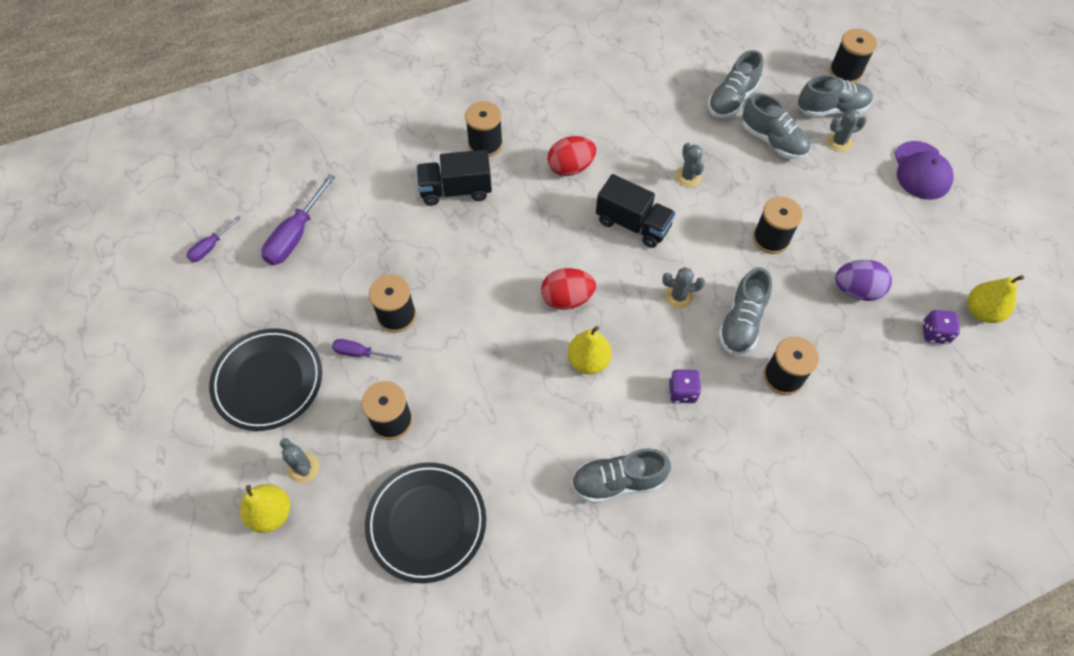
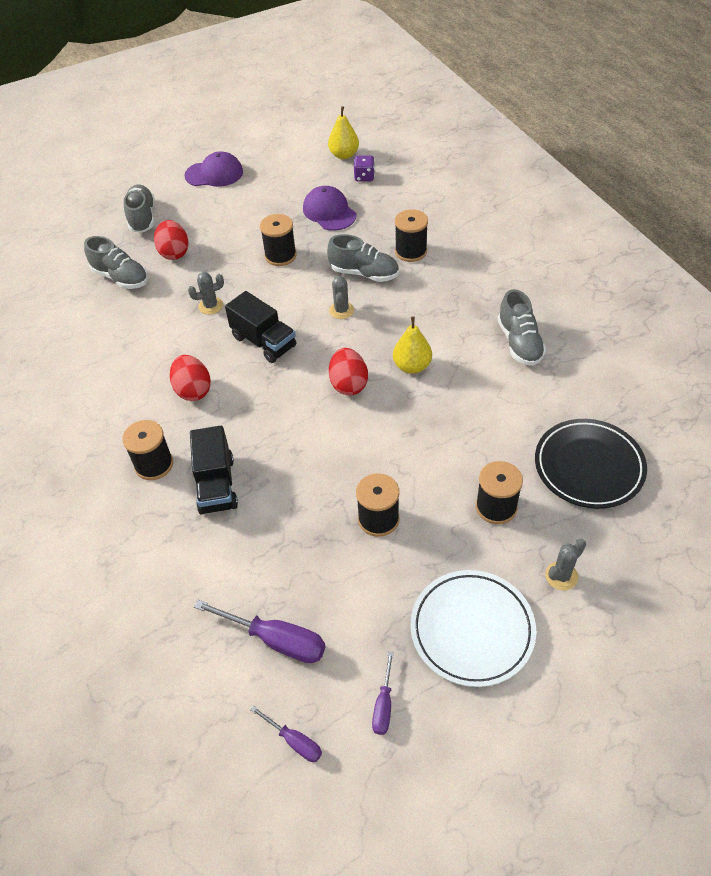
camera: 90 degrees left, 10 degrees down
(268, 381) = (472, 630): black plate -> white plate
(271, 513) = (615, 596): yellow pear -> none
(359, 353) = (426, 547): purple screwdriver -> purple screwdriver (383, 705)
(633, 224) = (264, 342): black truck -> black truck turned 105 degrees clockwise
(682, 392) = (433, 307): purple dice -> none
(772, 141) = (174, 253): grey shoe -> red egg
(839, 142) = (179, 215): grey cactus -> none
(845, 72) = (100, 208): black spool -> none
(856, 290) = (329, 212): purple egg -> purple cap

